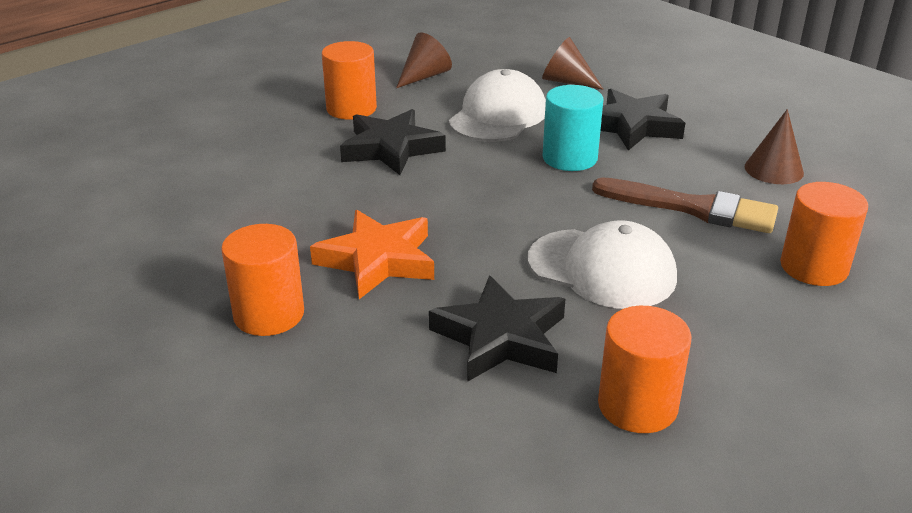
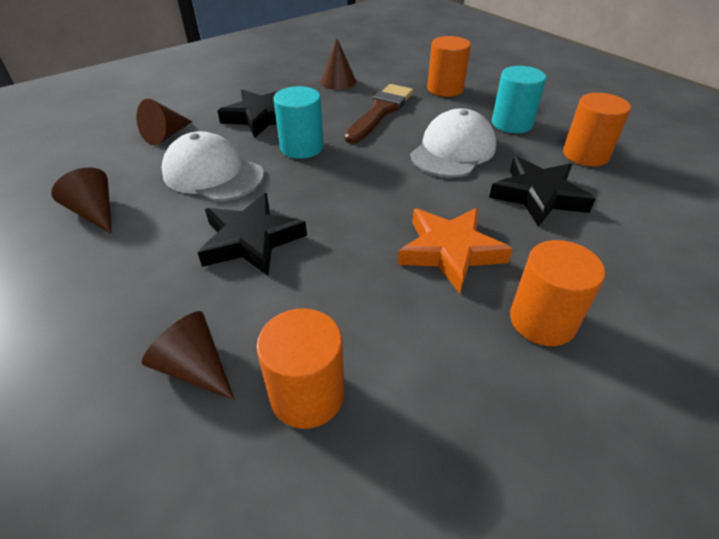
camera: 85 degrees left, 10 degrees up
(243, 145) = (194, 368): none -> brown cone
(351, 109) = (143, 268): orange cylinder -> orange cylinder (307, 395)
(716, 332) = (512, 123): none -> turquoise cylinder

